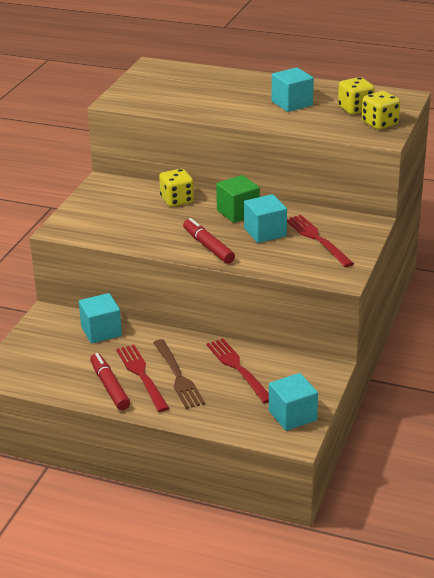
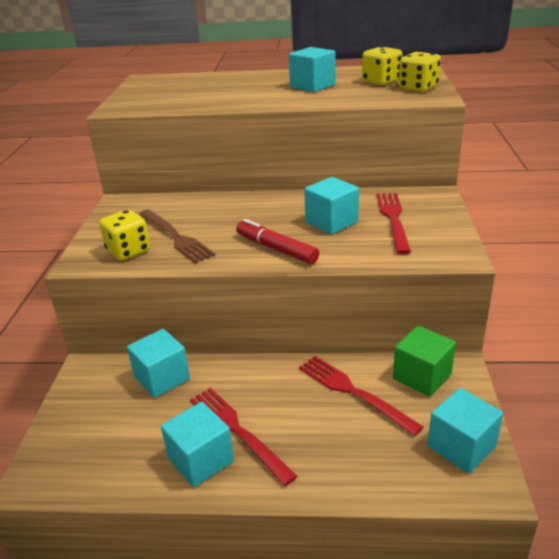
camera: 15 degrees left, 0 degrees up
(109, 387) = (201, 460): red marker -> turquoise cube
(177, 200) = (212, 206): yellow dice -> yellow dice (128, 251)
(178, 377) = (286, 421): brown fork -> brown fork (176, 237)
(238, 212) = (288, 207): green cube -> green cube (422, 376)
(316, 239) = (393, 219): red fork -> red fork turned 45 degrees clockwise

